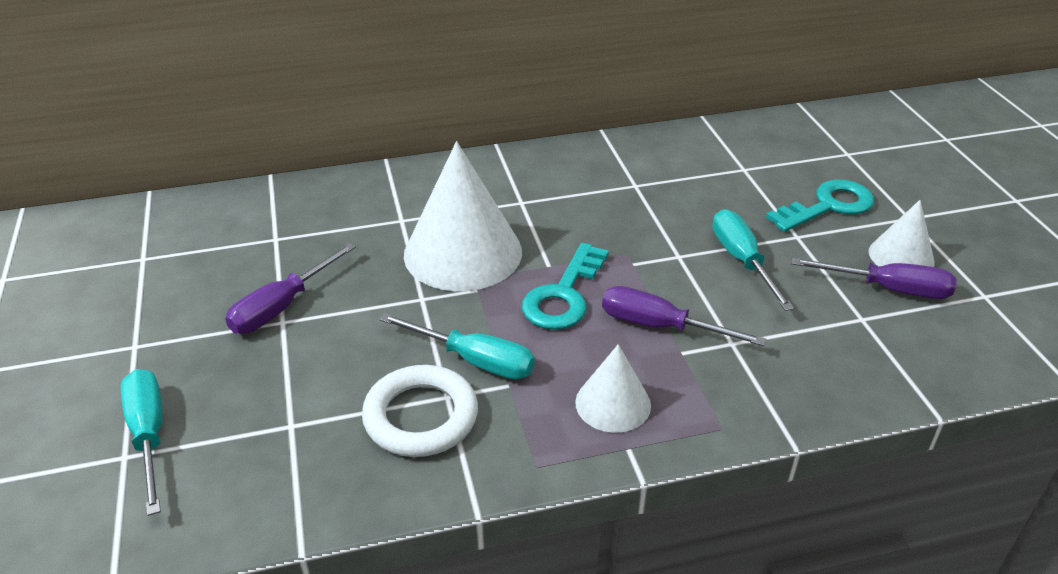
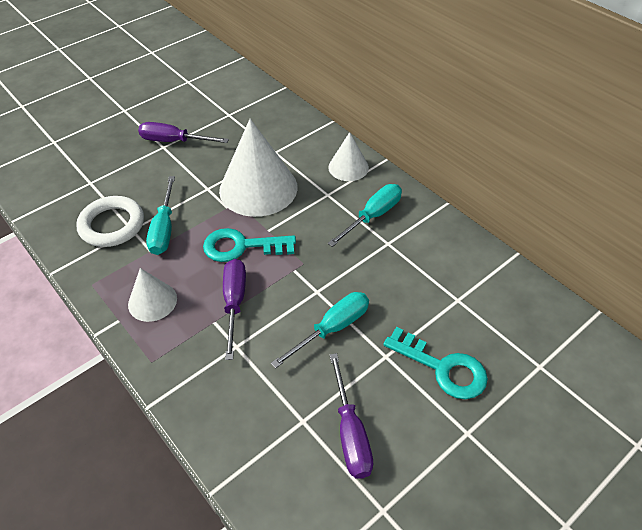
camera: 65 degrees right, 10 degrees up
(149, 435) = (68, 142): turquoise screwdriver -> turquoise screwdriver (373, 216)
(901, 256) = (402, 435): white cone -> white cone (348, 167)

